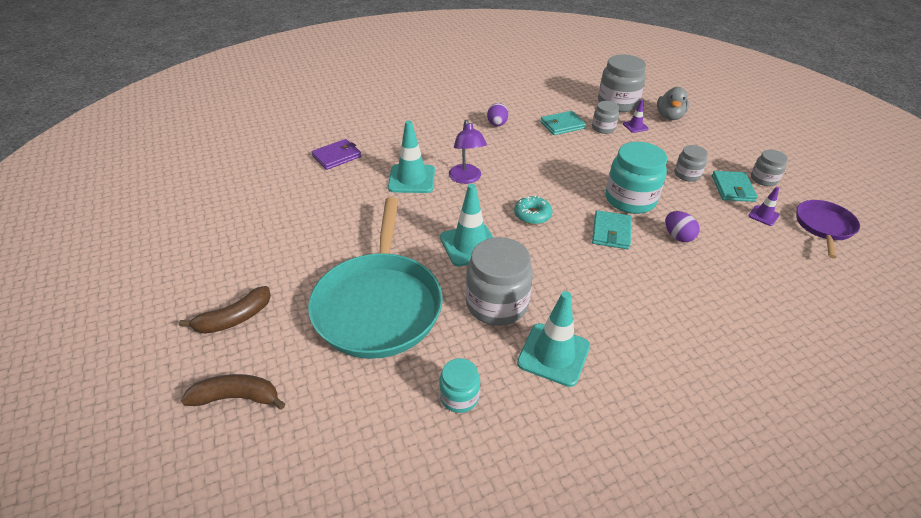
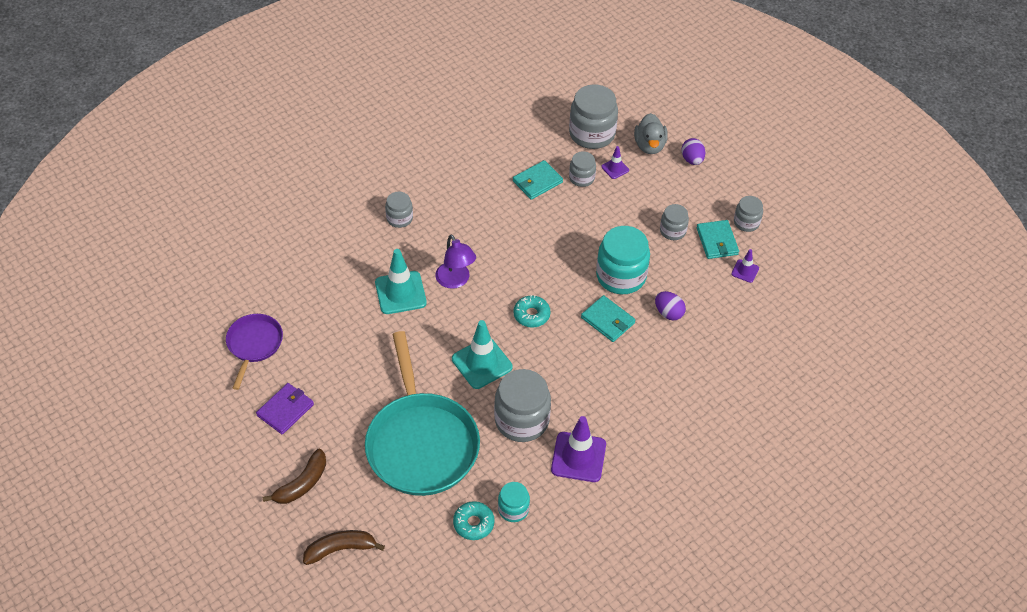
camera: 15 degrees left, 10 degrees up
(337, 156) = (310, 277): purple wallet -> purple wallet (285, 410)
(405, 403) = (473, 523): none -> turquoise donut
(432, 131) = (399, 218): none -> grey jar
(497, 124) = (466, 194): purple egg -> purple egg (692, 160)
(553, 354) = (578, 457): turquoise traffic cone -> purple traffic cone
(611, 232) = (608, 320): turquoise wallet -> turquoise wallet turned 45 degrees counterclockwise
(823, 226) = (798, 273): purple pan -> purple pan (254, 344)

